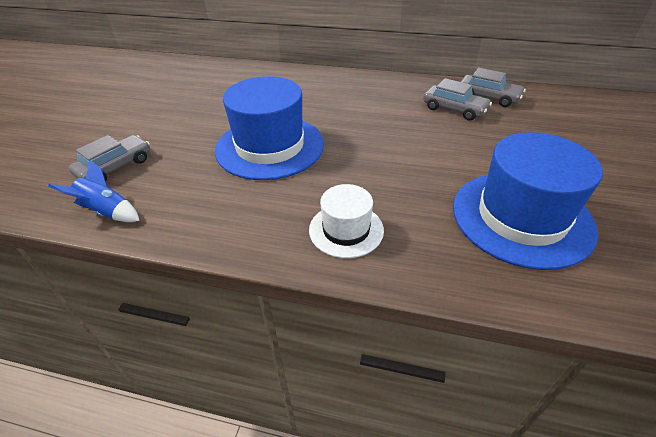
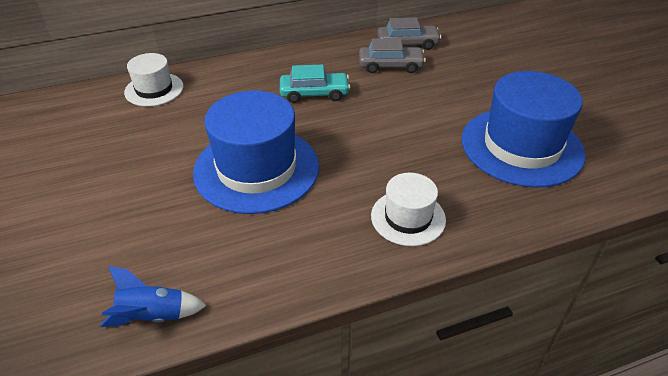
camera: 35 degrees left, 0 degrees up
(115, 167) = (100, 266): grey car -> none
(260, 74) = (154, 89): none -> white hat
(367, 110) = (314, 93): none -> turquoise car

